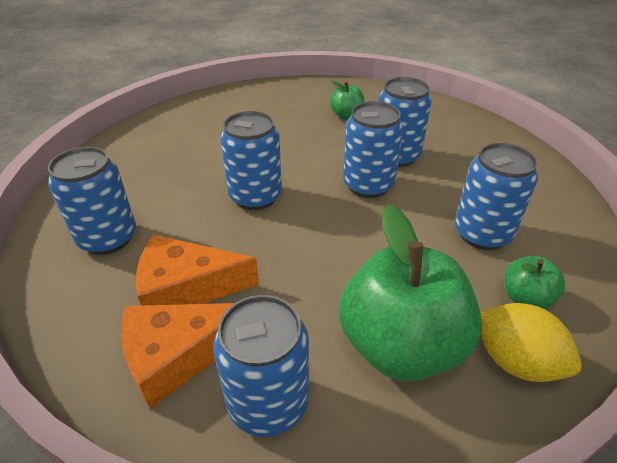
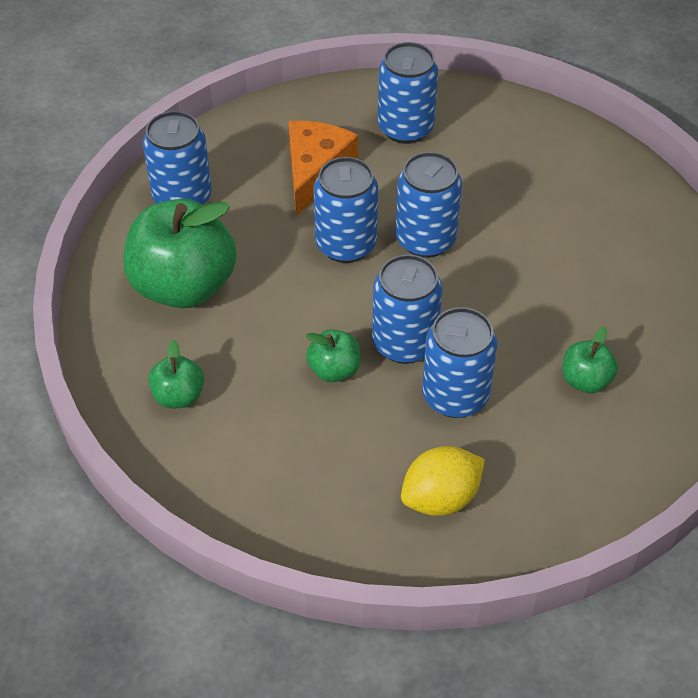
camera: 110 degrees right, 10 degrees up
(179, 355) = (248, 159): orange cheese -> none
(419, 213) = (334, 370): none -> green apple
(482, 234) = (275, 410): blue can -> blue can (346, 245)
(516, 361) = (128, 351): yellow lemon -> yellow lemon (440, 498)

